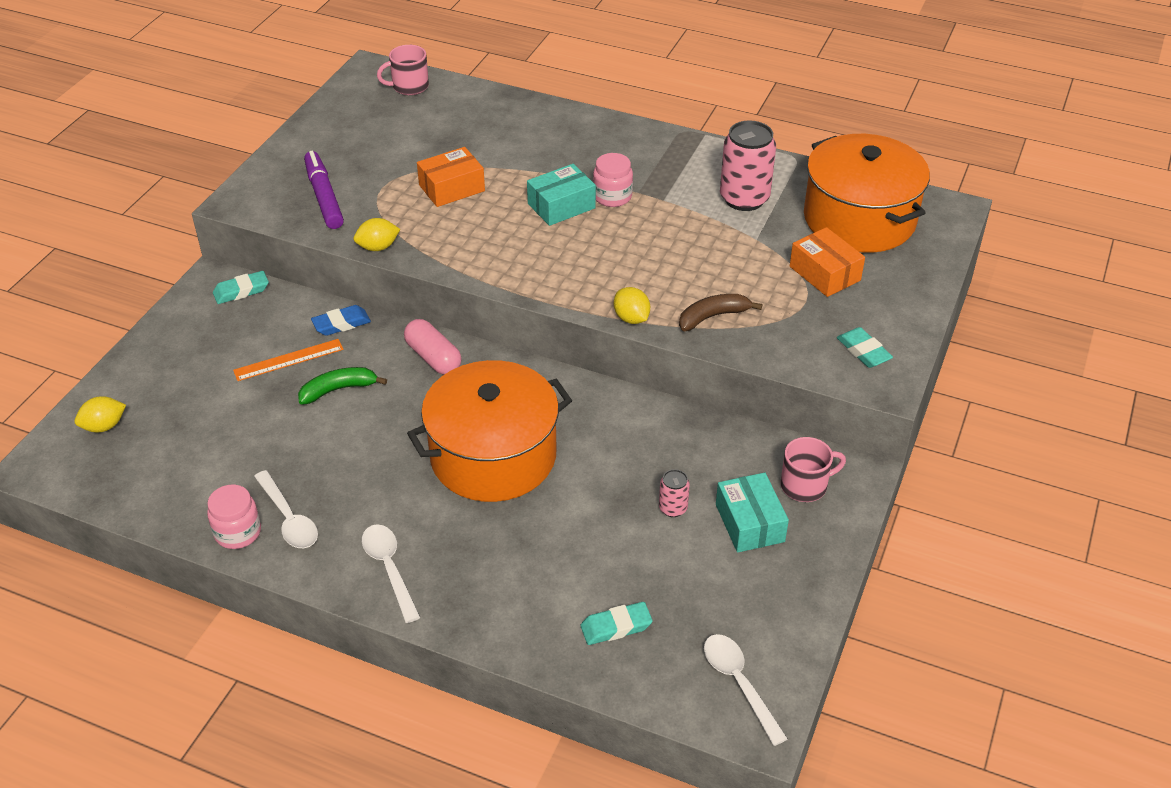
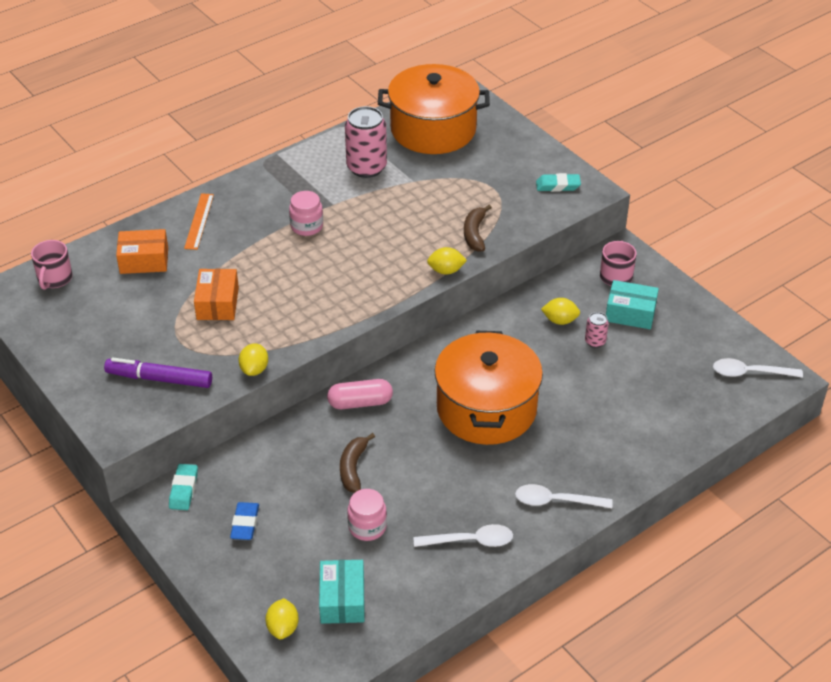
camera: 60 degrees left, 0 degrees up
(238, 532) = (464, 575): pink jar -> pink jar (367, 527)
(288, 360) = (295, 486): orange ruler -> orange ruler (199, 221)
(338, 389) = (353, 468): green banana -> brown banana
(341, 324) = (278, 441): blue eraser -> blue eraser (245, 524)
(561, 206) = (293, 255): turquoise box -> turquoise box (342, 600)
(616, 627) = (675, 408): turquoise eraser -> none
(683, 464) = (560, 320): none -> yellow lemon
(825, 273) = (473, 168): orange box -> orange box (144, 260)

